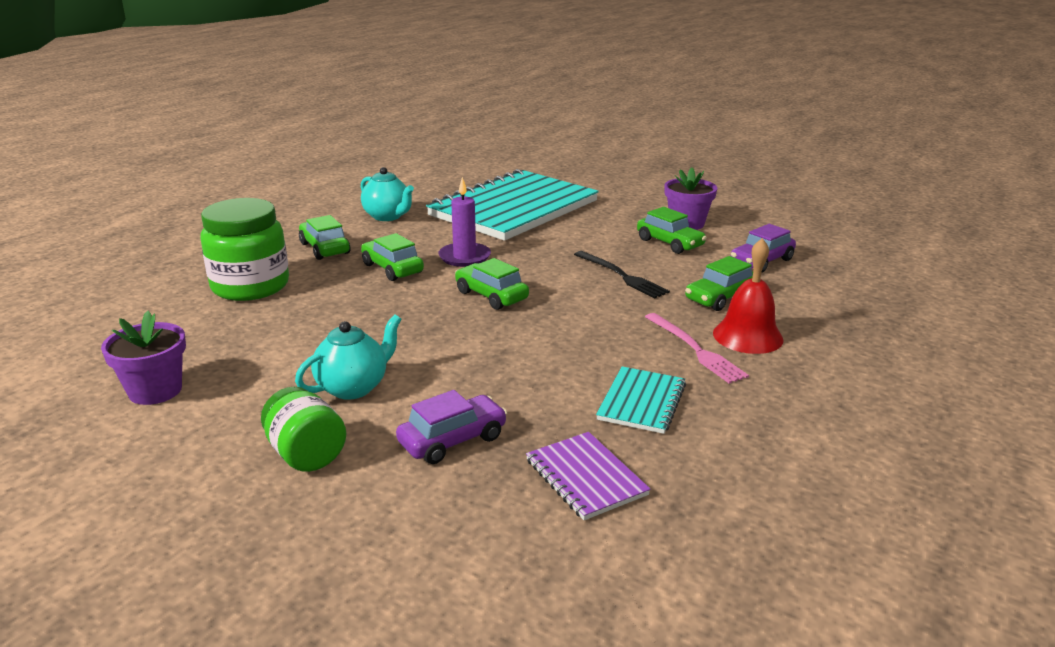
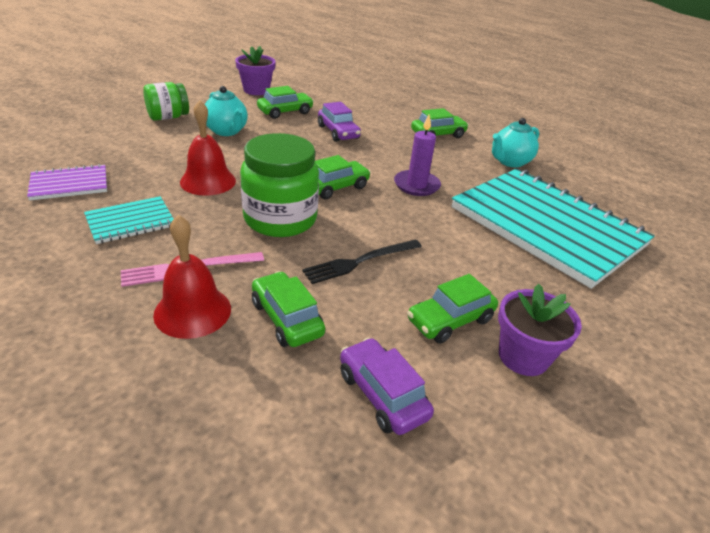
camera: 95 degrees right, 10 degrees up
(250, 286) = (375, 111): green jar -> green jar (280, 219)
(392, 268) = (396, 155): green car -> green car (285, 112)
(452, 440) = (147, 152): purple car -> purple car (338, 132)
(518, 372) = (208, 181): none -> red bell
(641, 402) = (130, 222): turquoise notebook -> turquoise notebook turned 60 degrees counterclockwise

